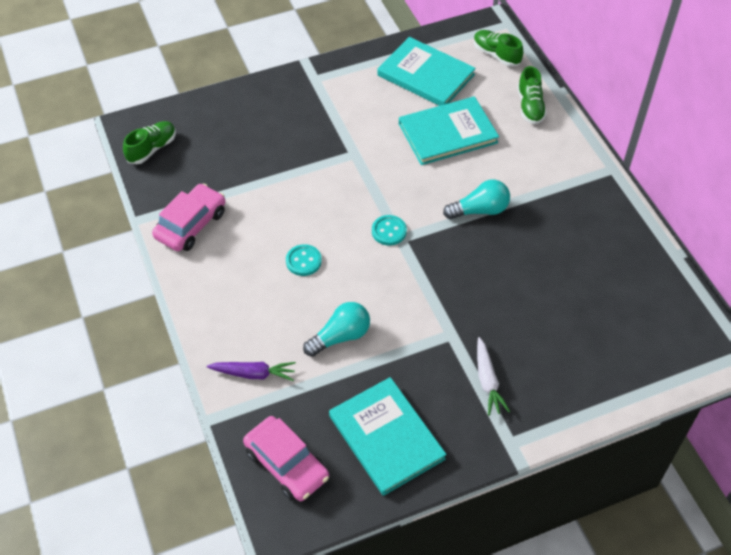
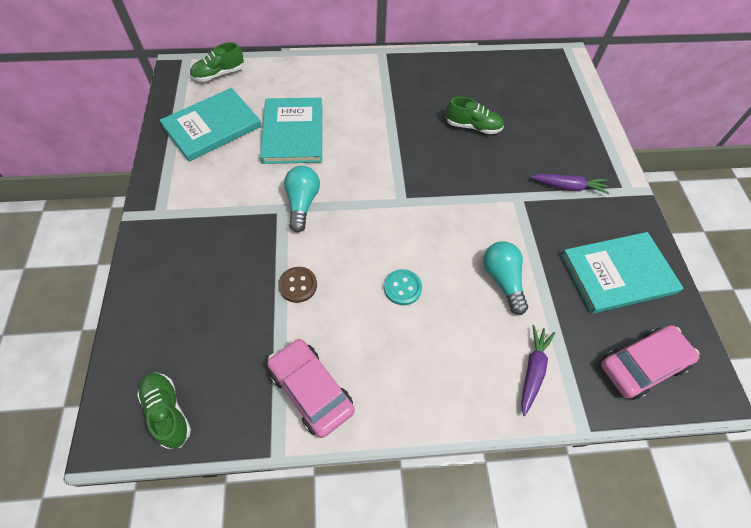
camera: 75 degrees left, 5 degrees up
(279, 189) = (298, 285): none -> brown button
(389, 231) = (390, 208): turquoise button -> none
(480, 210) = (391, 138): turquoise light bulb -> turquoise light bulb (302, 203)
(487, 381) = (569, 187): white carrot -> purple carrot
(530, 106) = (291, 73): green shoe -> green shoe (473, 127)

